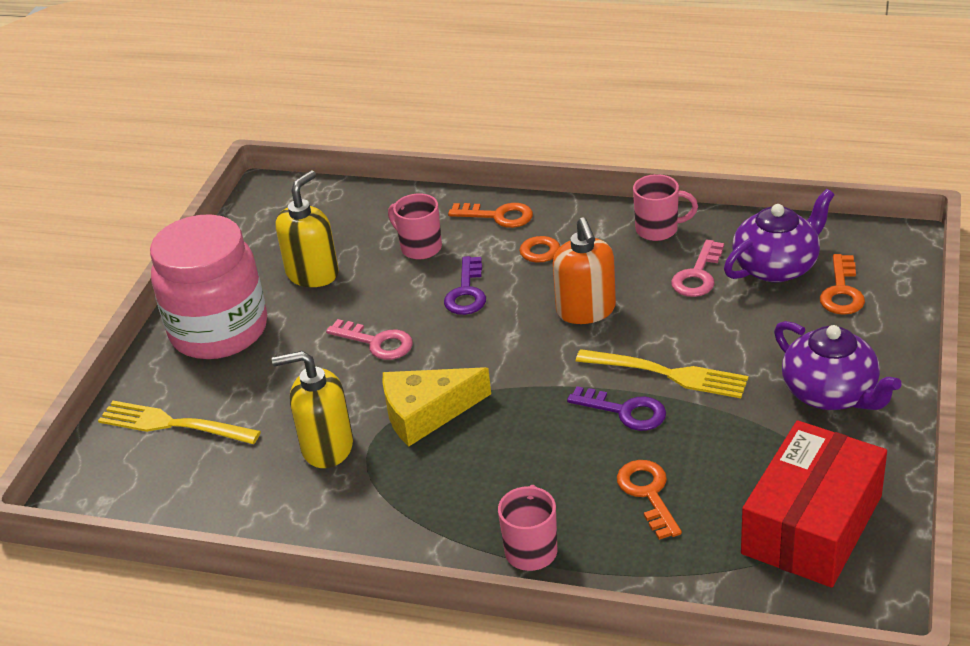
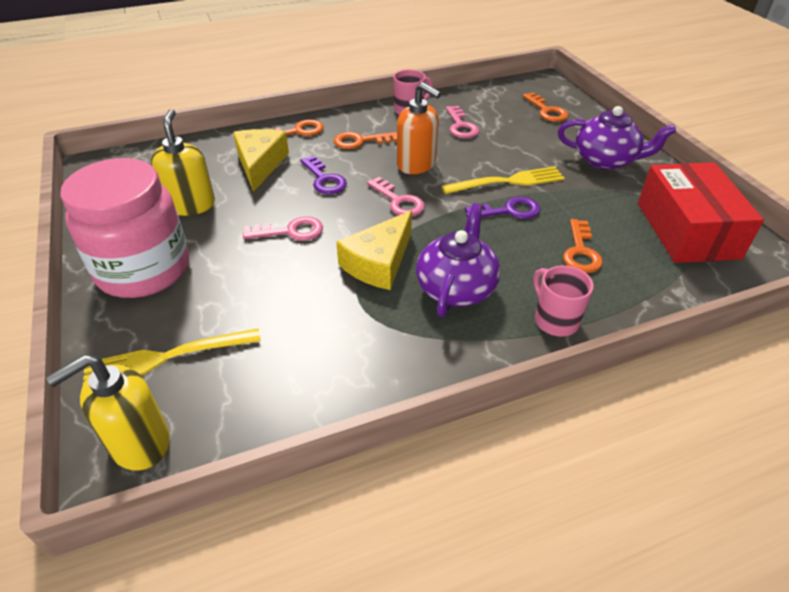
camera: 40 degrees left, 5 degrees up
(327, 447) = (326, 317): yellow soap dispenser -> yellow soap dispenser (139, 443)
(420, 247) = (260, 164): pink mug -> yellow cheese
(517, 350) = (398, 201): none -> pink key
(648, 493) = (581, 252): orange key -> orange key turned 120 degrees counterclockwise
(776, 266) = (498, 109): purple teapot -> purple teapot (456, 288)

